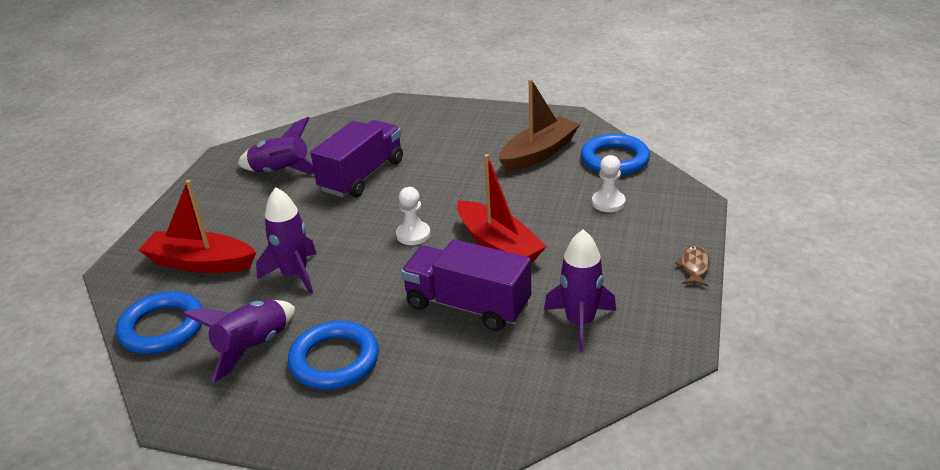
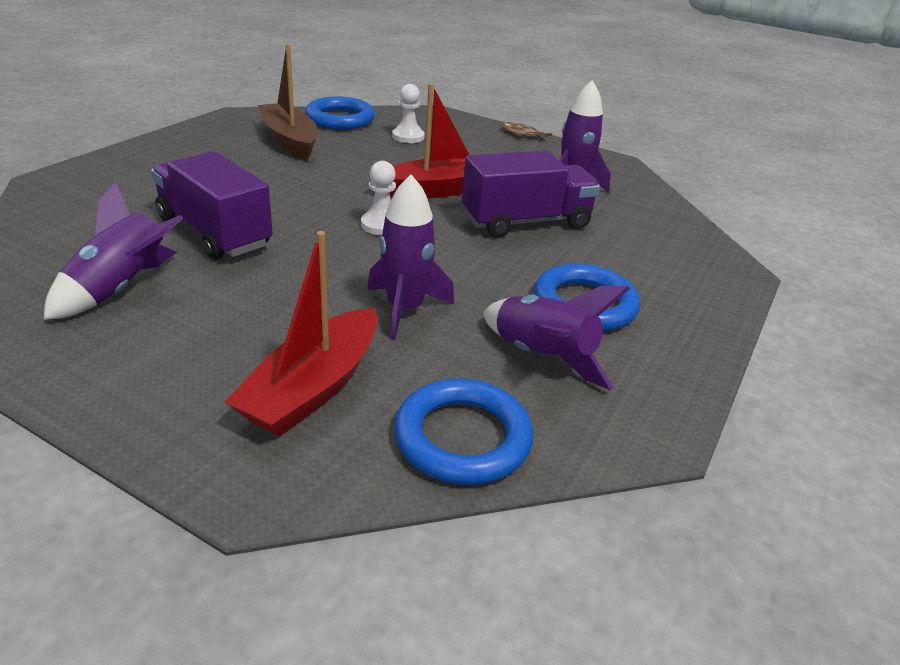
camera: 80 degrees left, 0 degrees up
(467, 305) = (525, 222): purple truck -> purple truck turned 150 degrees counterclockwise

